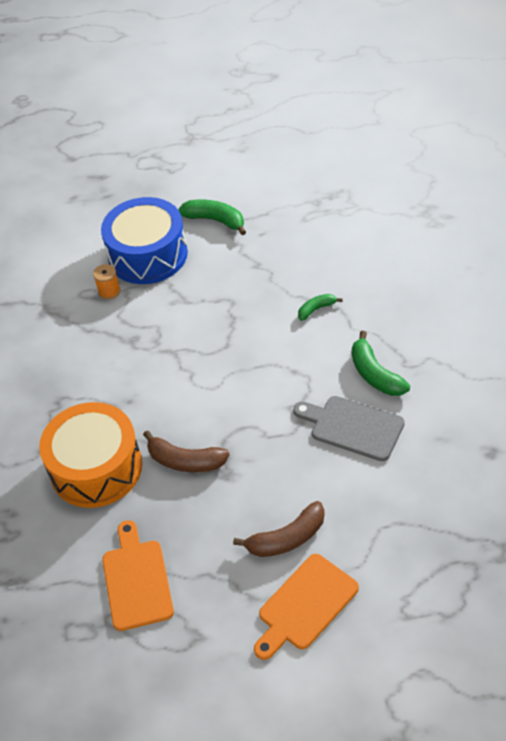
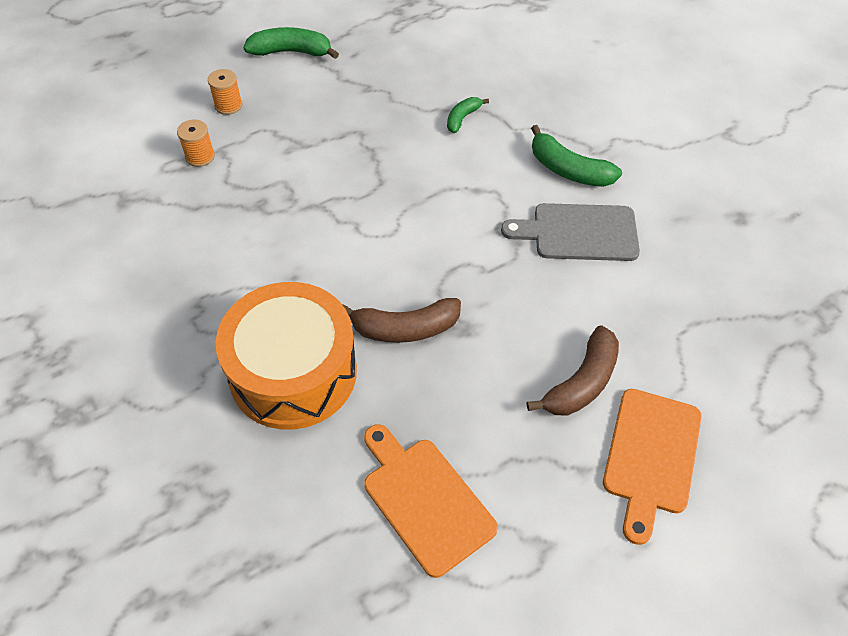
camera: 30 degrees left, 5 degrees up
(148, 255) = (228, 105): blue drum -> orange spool

